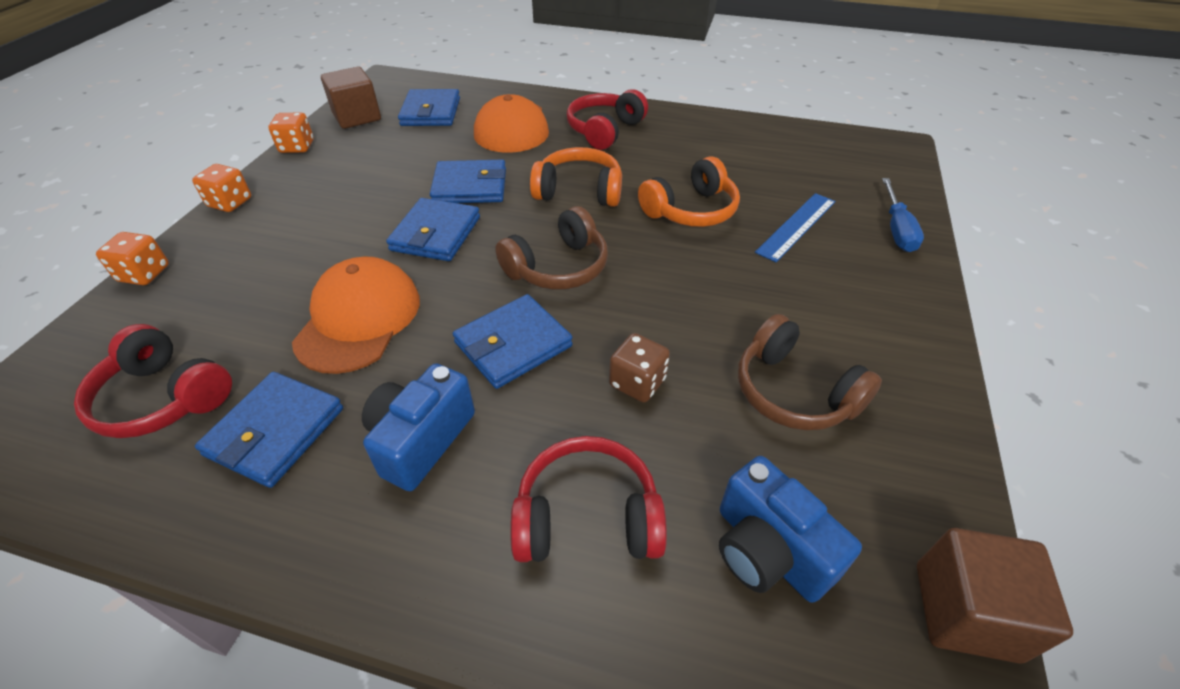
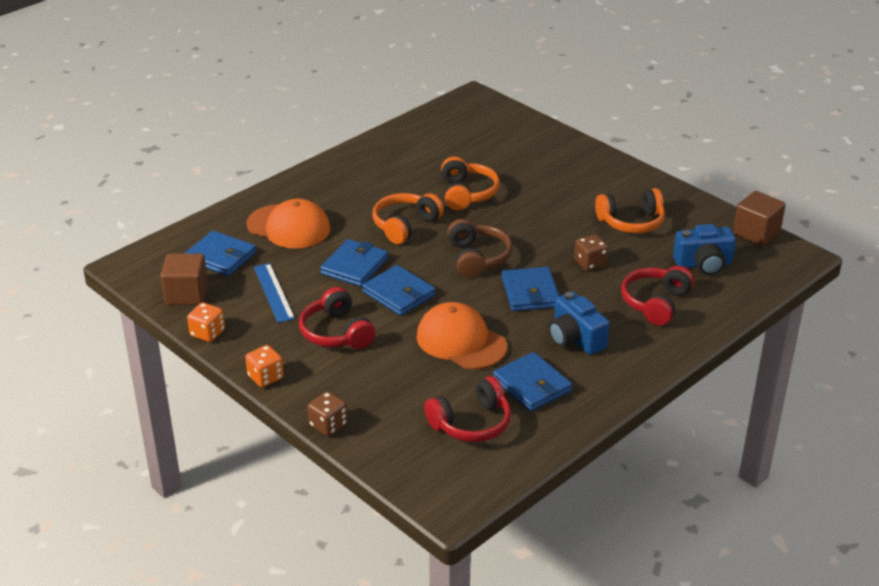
camera: 60 degrees left, 10 degrees down
(144, 274) = (328, 425): orange dice -> brown dice
(605, 130) = (338, 190): red headphones -> red headphones (336, 333)
(794, 392) = (631, 222): brown headphones -> orange headphones
(796, 226) = (516, 166): blue ruler -> blue ruler (273, 292)
(897, 229) = (548, 138): blue screwdriver -> none

